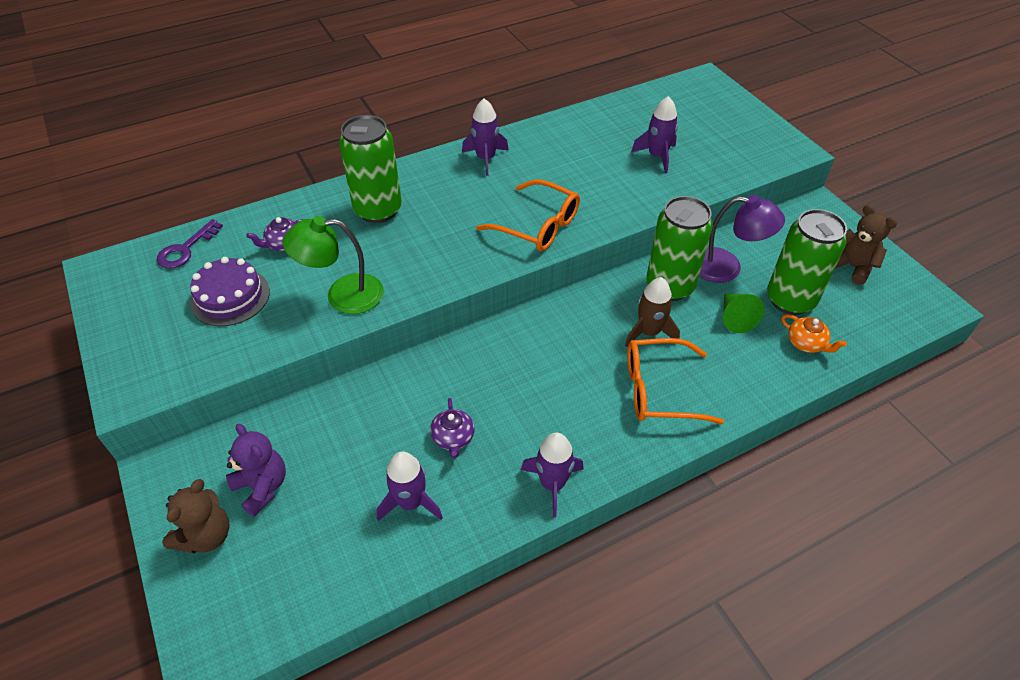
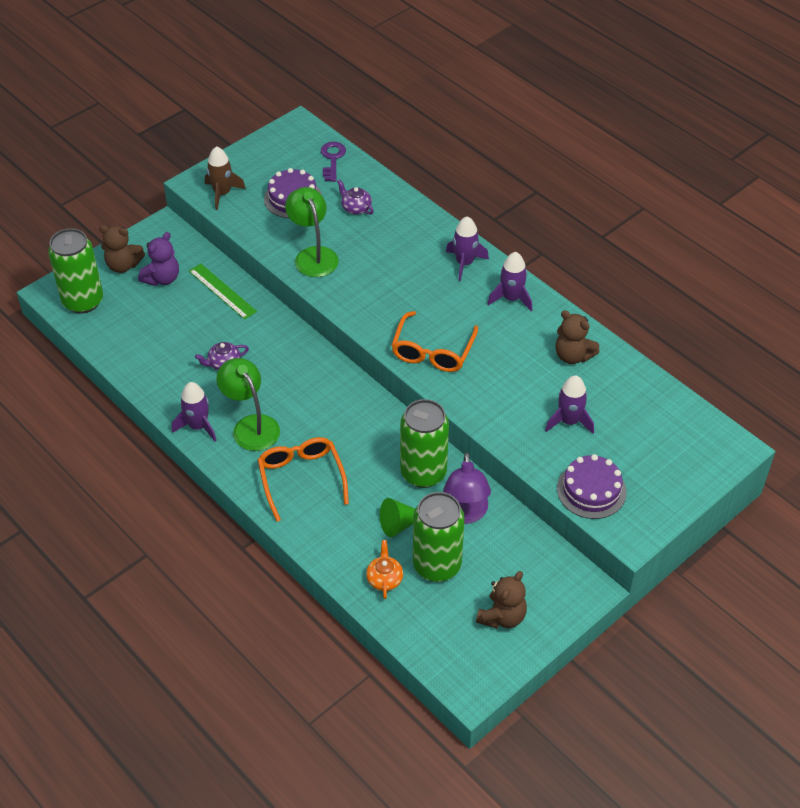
camera: 75 degrees right, 0 degrees up
(186, 249) = (332, 159): purple key -> purple key turned 75 degrees clockwise
(323, 419) = (222, 291): none -> green ruler
(378, 210) = (414, 248): green can -> green can (83, 301)
(410, 502) = (167, 354): purple rocket -> purple rocket (464, 263)
(566, 425) = (251, 426): none -> green lamp
(576, 137) = (573, 356): none -> brown teddy bear
(649, 332) = (362, 464): brown rocket -> brown rocket (222, 193)
(742, 161) = (591, 490): none -> purple cake
(806, 343) = (384, 579): orange teapot -> orange teapot turned 150 degrees clockwise

